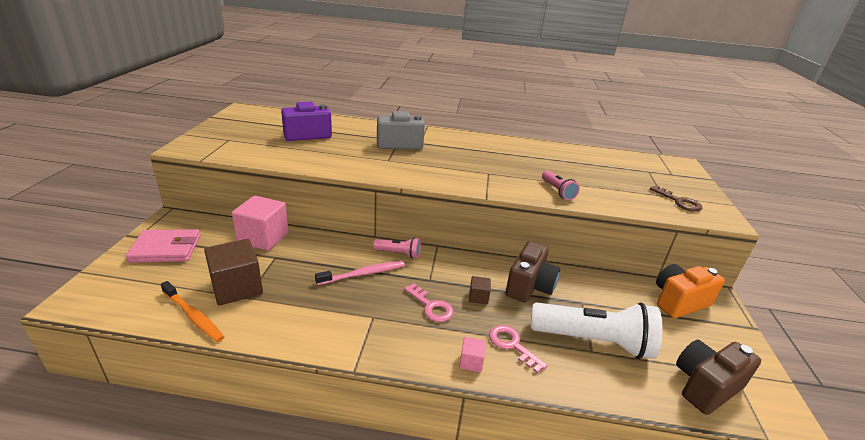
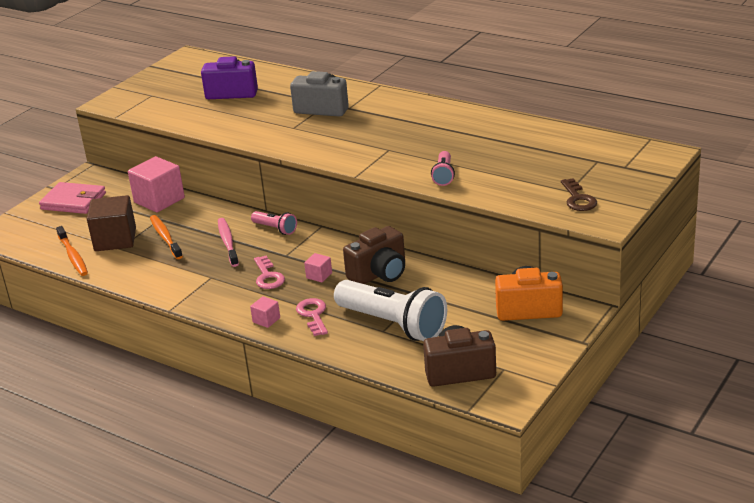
camera: 30 degrees right, 0 degrees up
(293, 277) = (165, 237): none -> orange toothbrush
(363, 274) = (228, 242): pink toothbrush -> pink toothbrush turned 105 degrees counterclockwise
(478, 297) = (319, 275): brown cube -> pink cube

